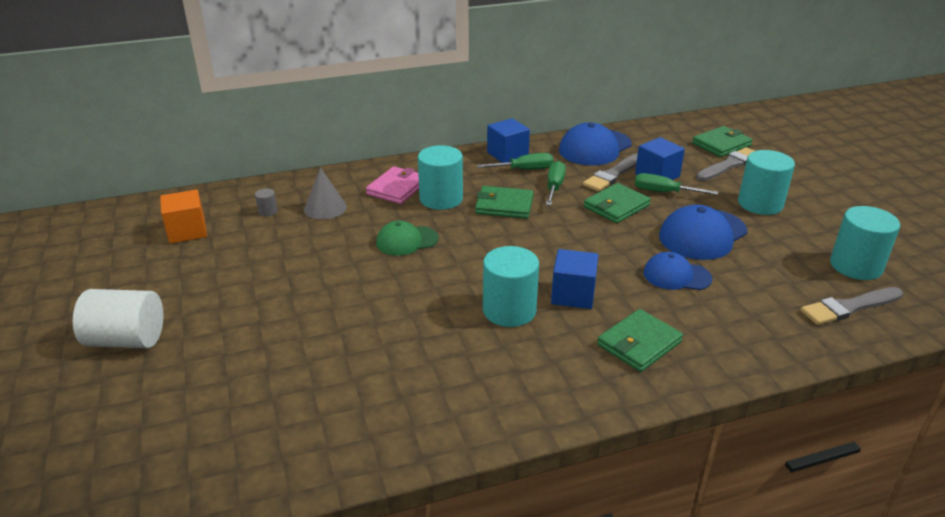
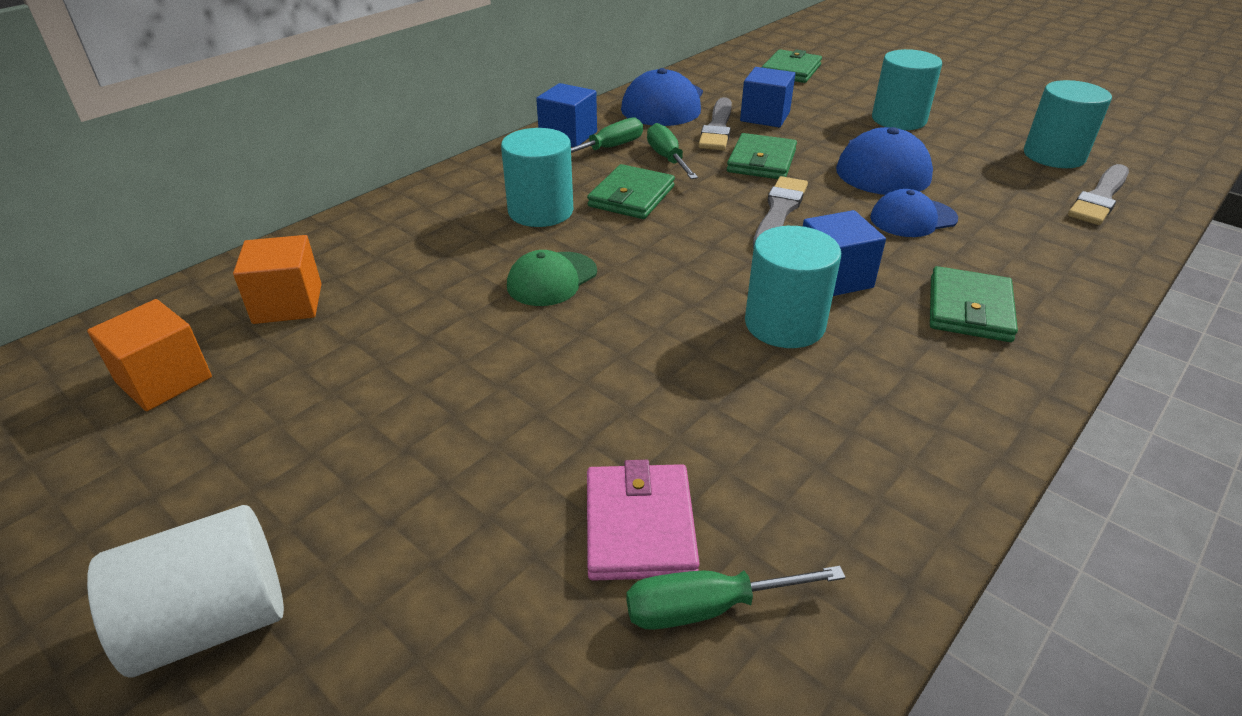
camera: 30 degrees left, 5 degrees up
(267, 211) = (288, 304): grey cylinder -> orange cube
(325, 208) = (381, 271): grey cone -> none
(397, 188) = (464, 214): pink wallet -> pink wallet (639, 526)
(504, 205) = (631, 196): green wallet -> green wallet turned 45 degrees counterclockwise
(664, 192) = (793, 133): green screwdriver -> green screwdriver (707, 608)
(729, 165) = (823, 88): grey brush -> grey brush (779, 212)

